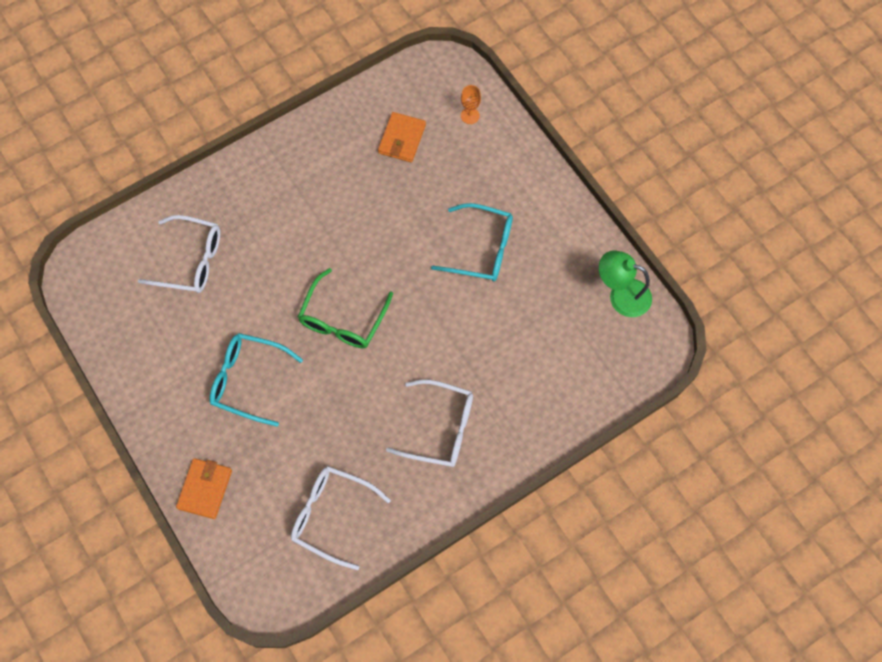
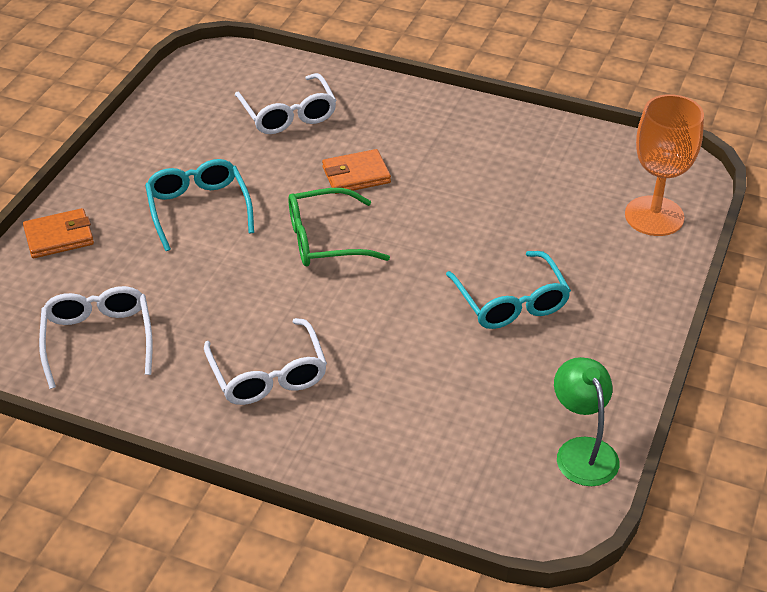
camera: 55 degrees right, 25 degrees down
(402, 139) = (568, 182): orange wallet -> orange wallet (356, 175)
(470, 116) = (654, 216): orange goblet -> orange goblet, size x2.35

